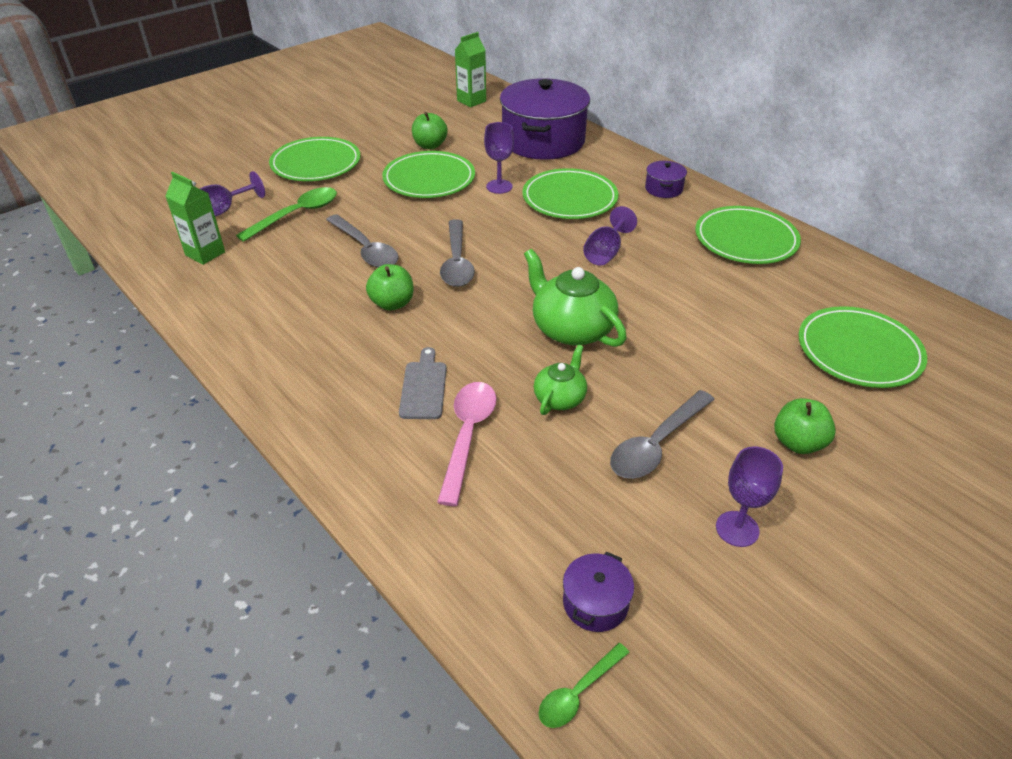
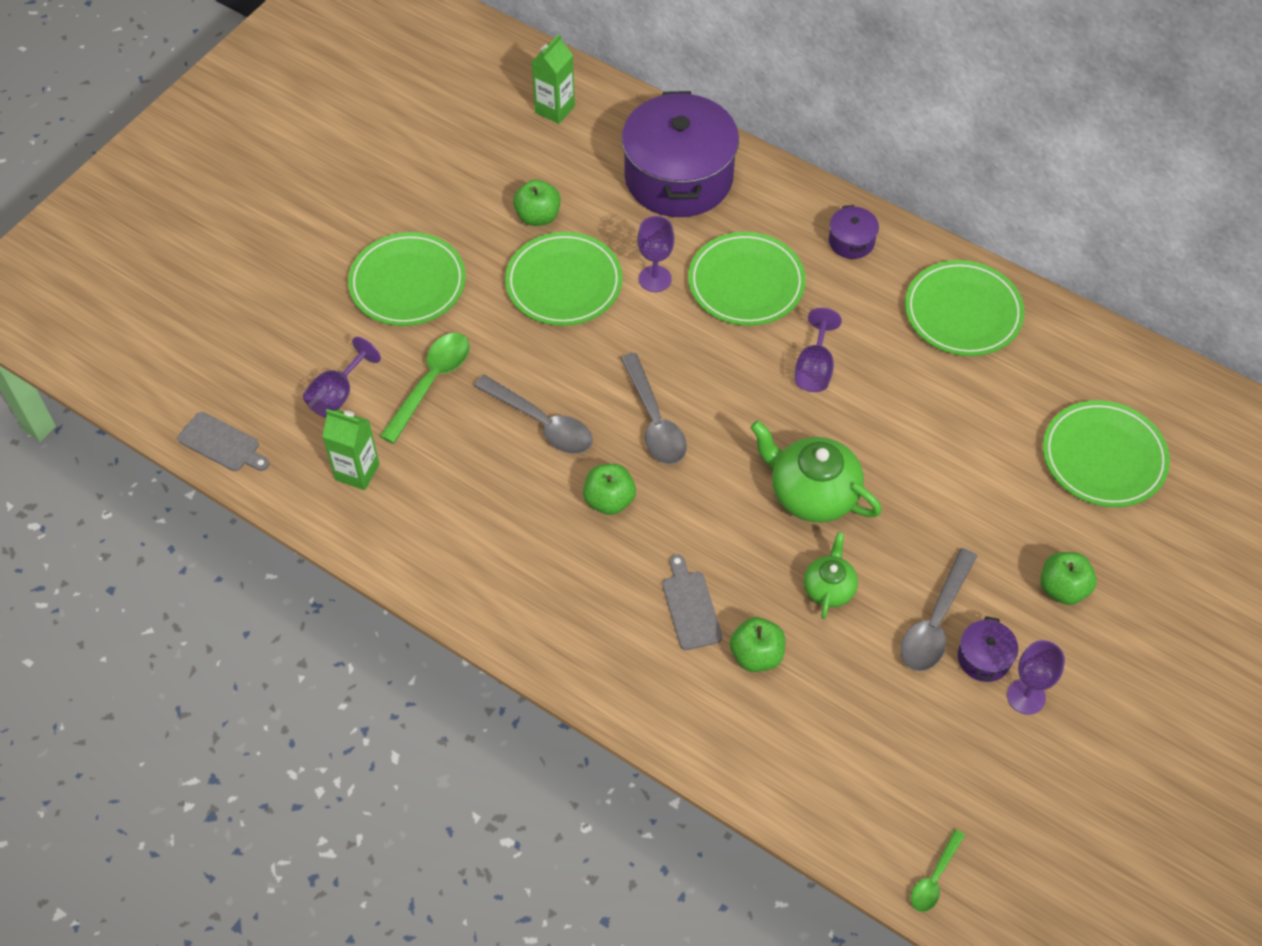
camera: 15 degrees left, 15 degrees up
(120, 222) = (222, 444): none -> grey cutting board
(467, 436) = (756, 655): pink spoon -> green apple
(595, 603) = (925, 798): purple pot -> purple pot (984, 658)

